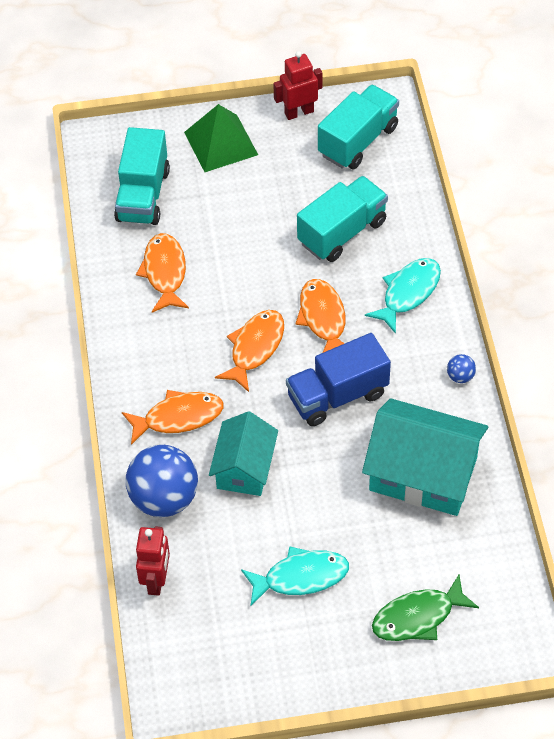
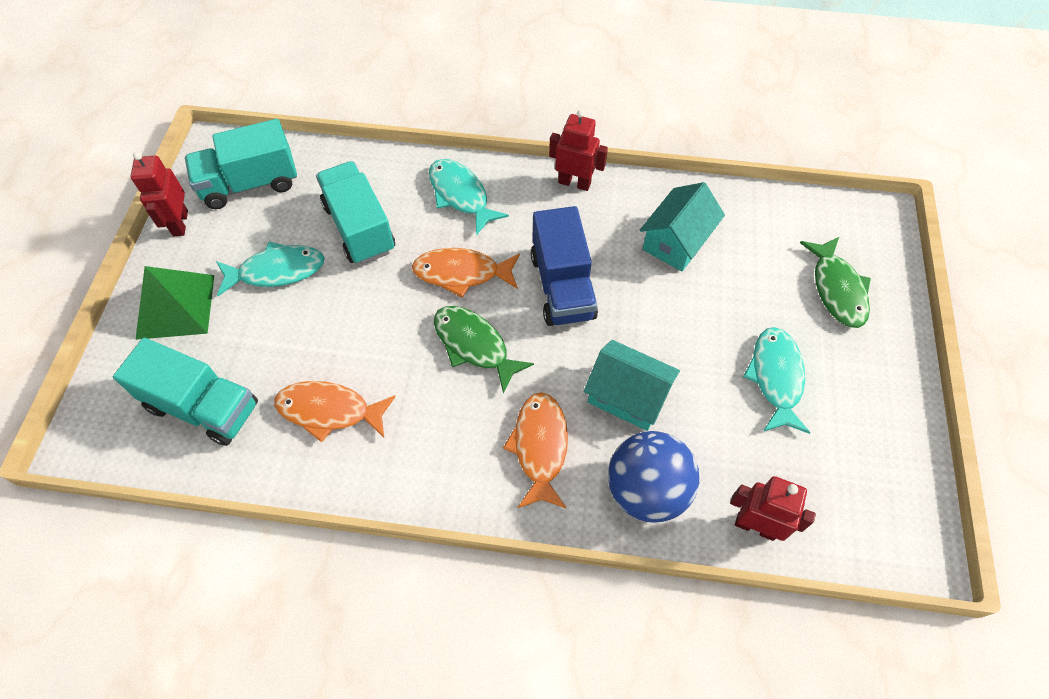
camera: 75 degrees left, 5 degrees up
(255, 348) = (474, 345): orange fish -> green fish
(277, 193) = (277, 271): none -> turquoise fish
(358, 141) = (250, 184): turquoise truck -> turquoise truck turned 75 degrees counterclockwise
(423, 474) = (677, 241): turquoise house -> turquoise house, size x0.63
(460, 376) = (574, 183): blue ball -> red robot

